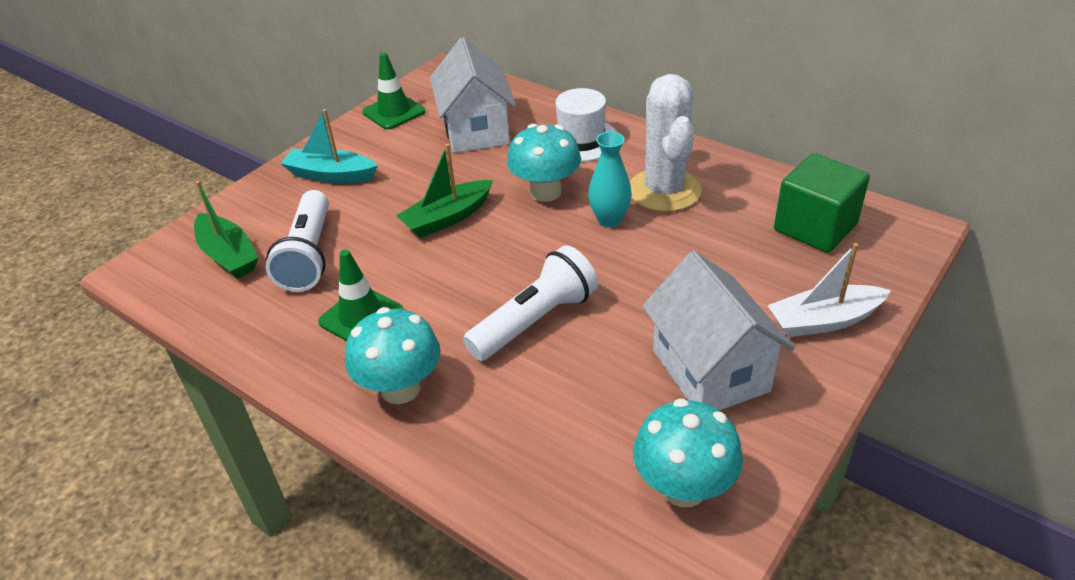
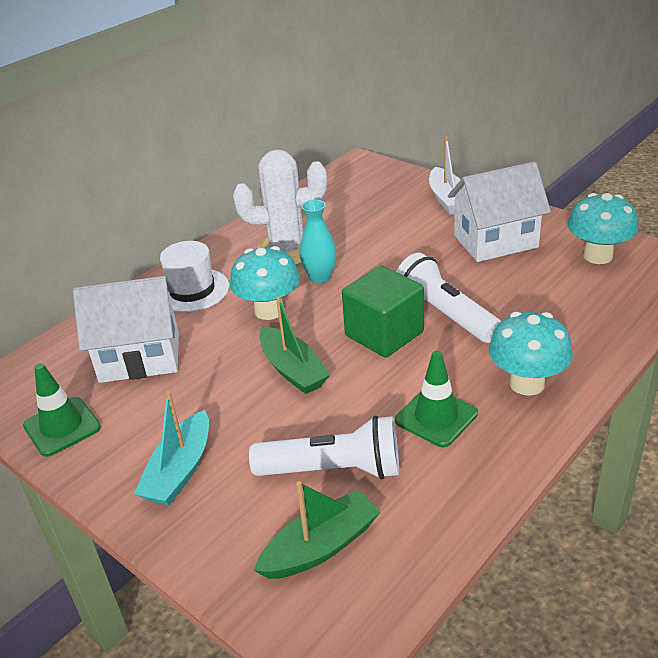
camera: 85 degrees left, 5 degrees down
(815, 227) = (351, 194): green cube -> green cube (384, 334)

